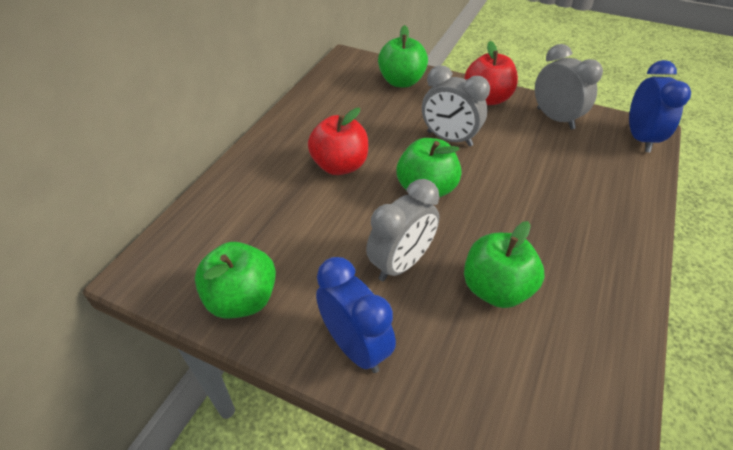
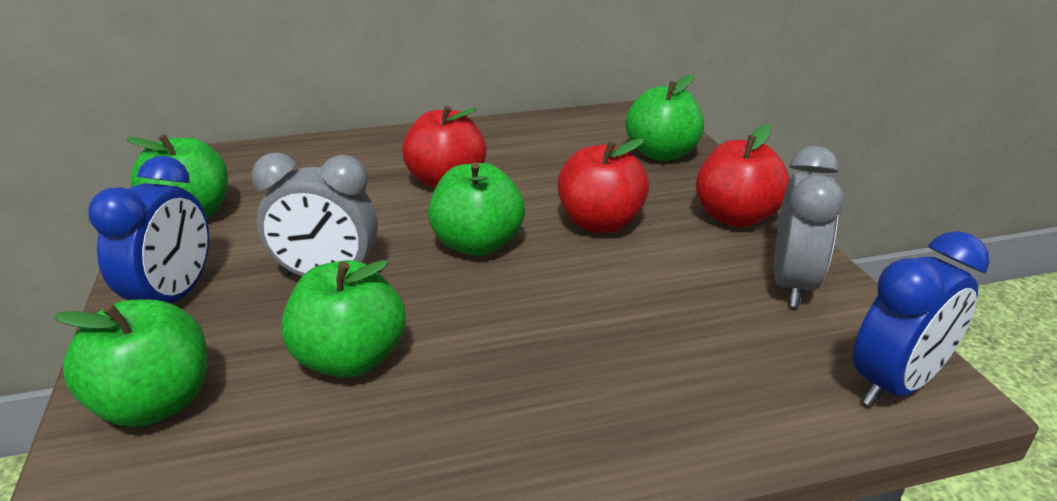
camera: 50 degrees right, 15 degrees down
(449, 139) = (600, 223): grey clock -> red apple
(473, 393) = (155, 403): none -> green apple

